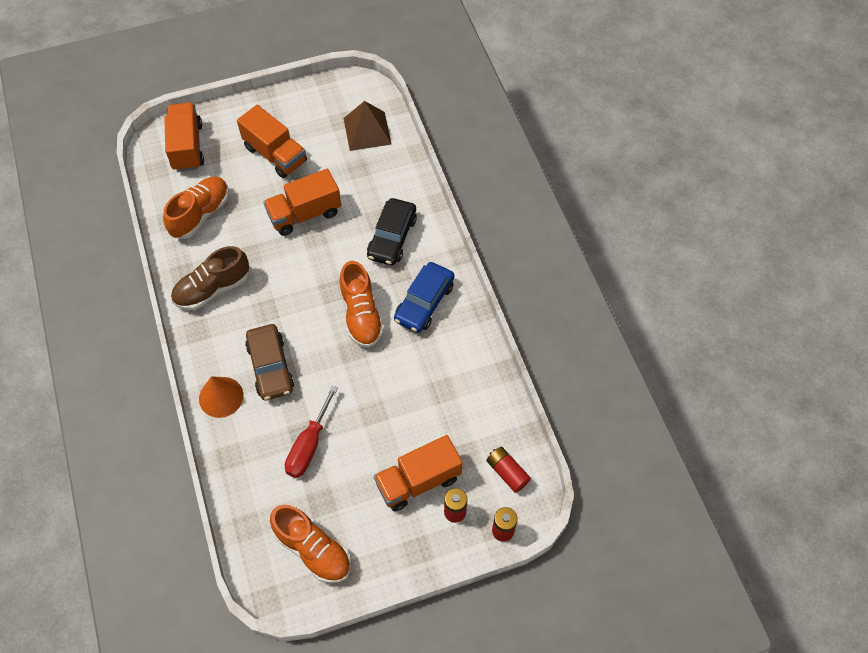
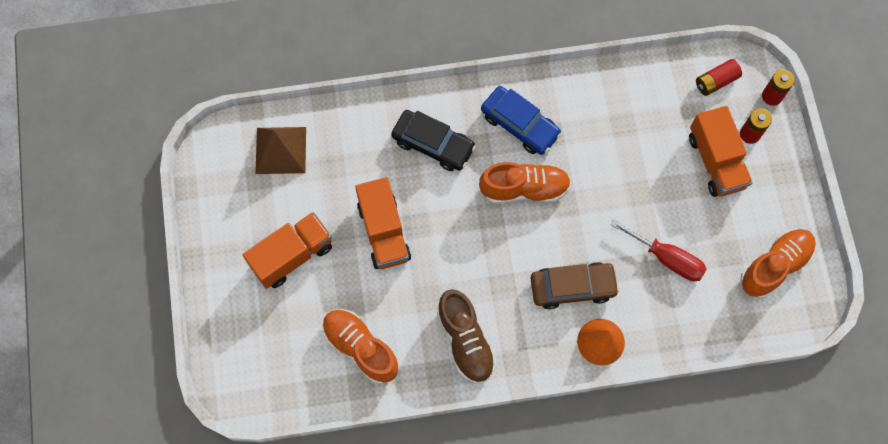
camera: 80 degrees left, 10 degrees up
(187, 147) = (257, 358): orange truck -> none

